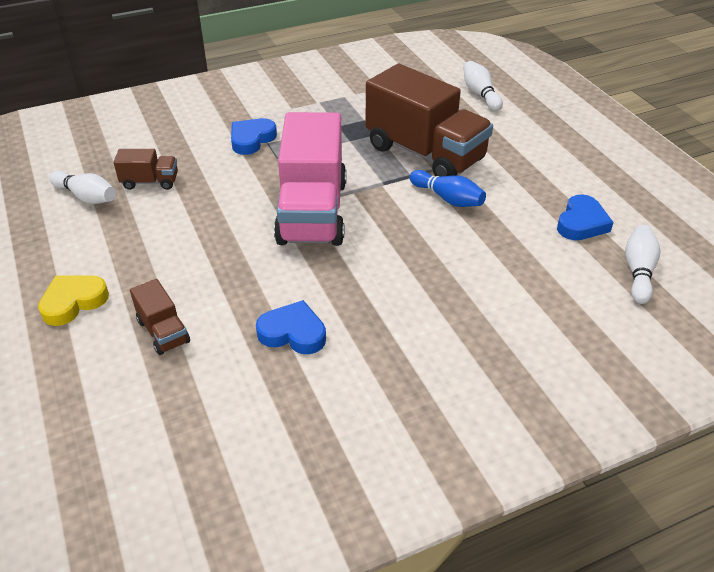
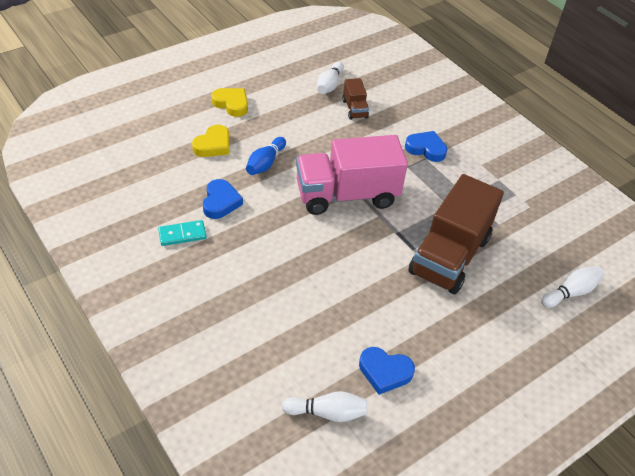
camera: 75 degrees right, 5 degrees up
(163, 331) = (213, 145): brown truck -> yellow heart
(350, 381) = (182, 234): none -> turquoise domino
(448, 198) = (389, 275): blue bowling pin -> blue bowling pin (265, 163)

